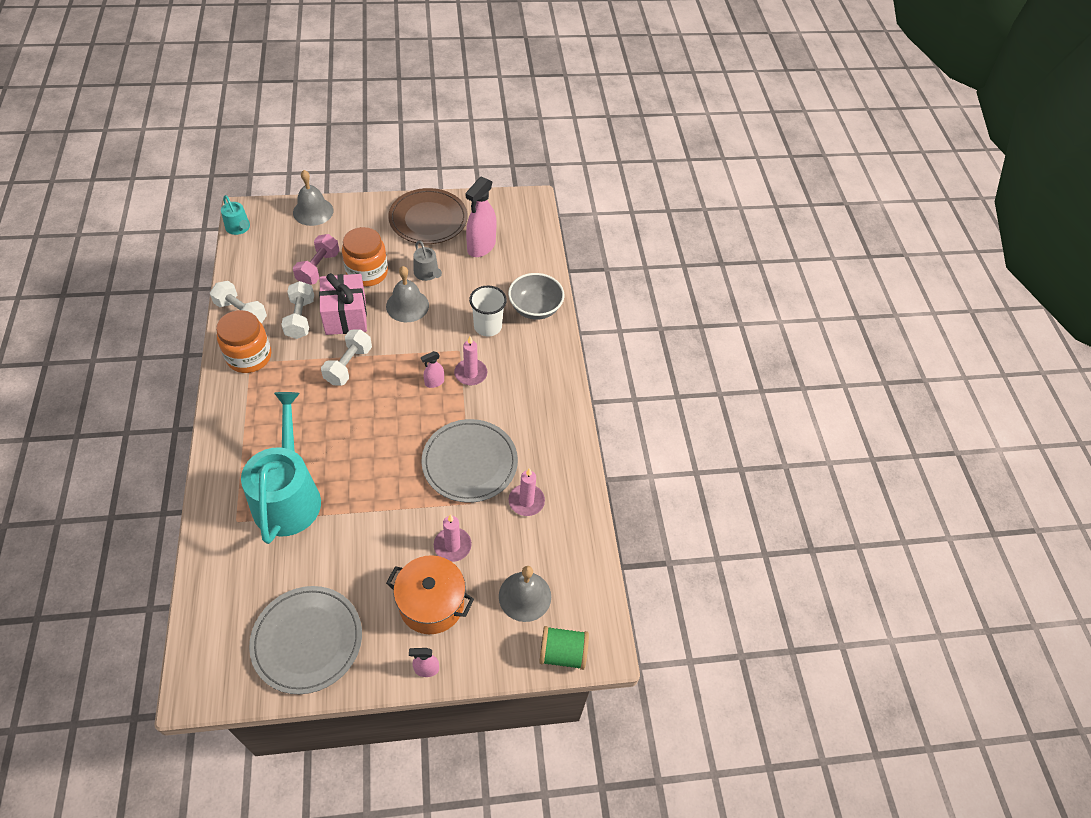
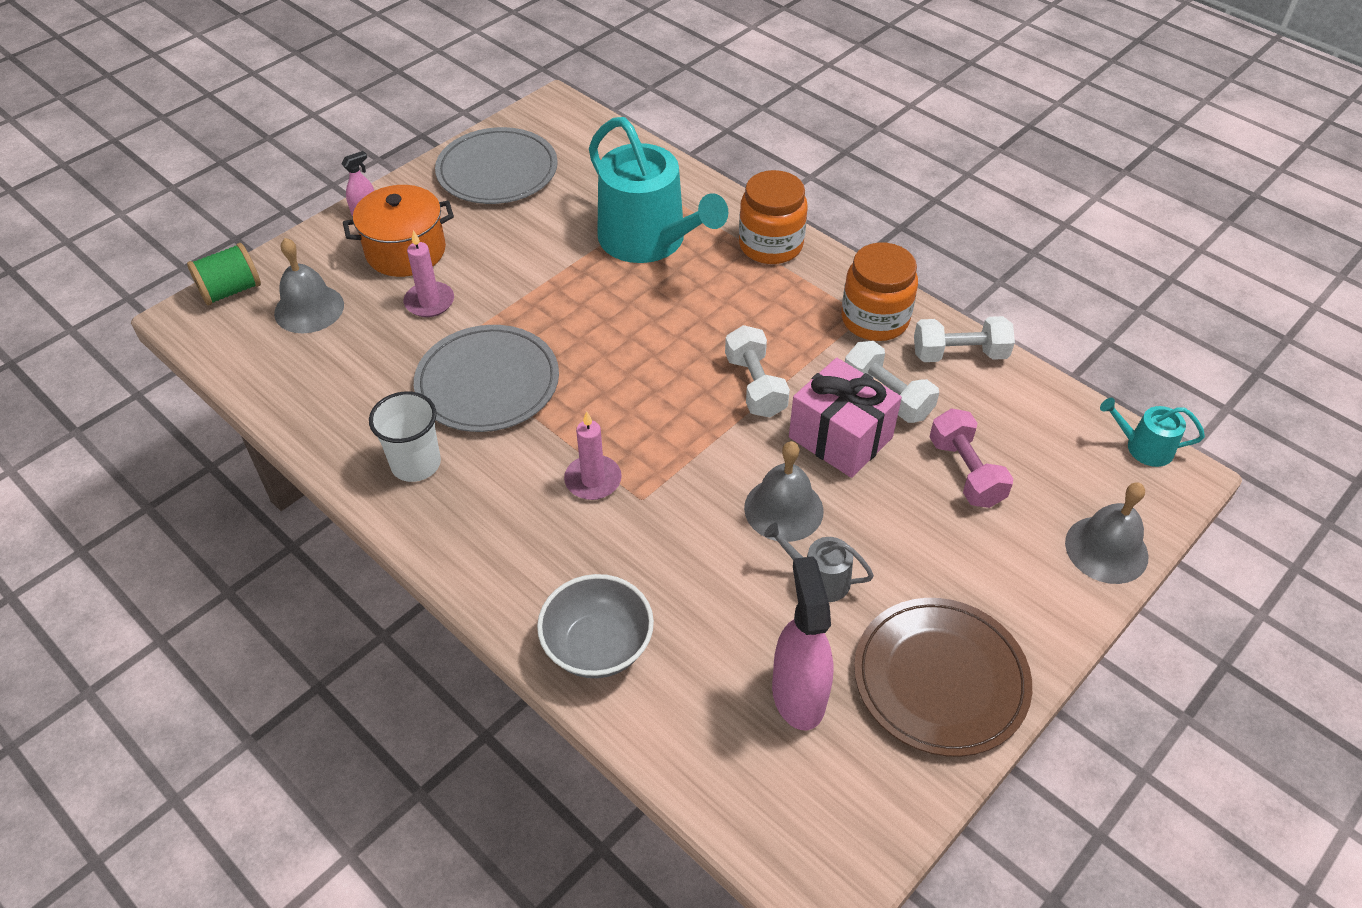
camera: 145 degrees right, 5 degrees down
(367, 273) = (898, 514): orange jar -> orange jar (770, 245)
(434, 382) = (628, 437): pink spray bottle -> none
(487, 326) = (639, 562): white cup -> white cup (416, 464)
(526, 501) = (380, 387): pink candle -> none

